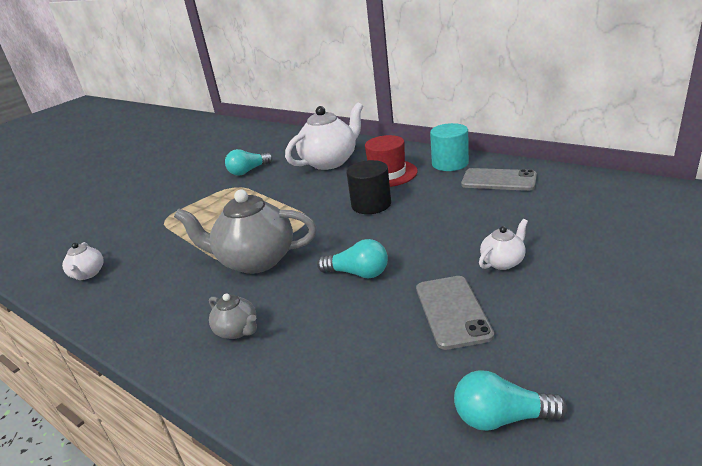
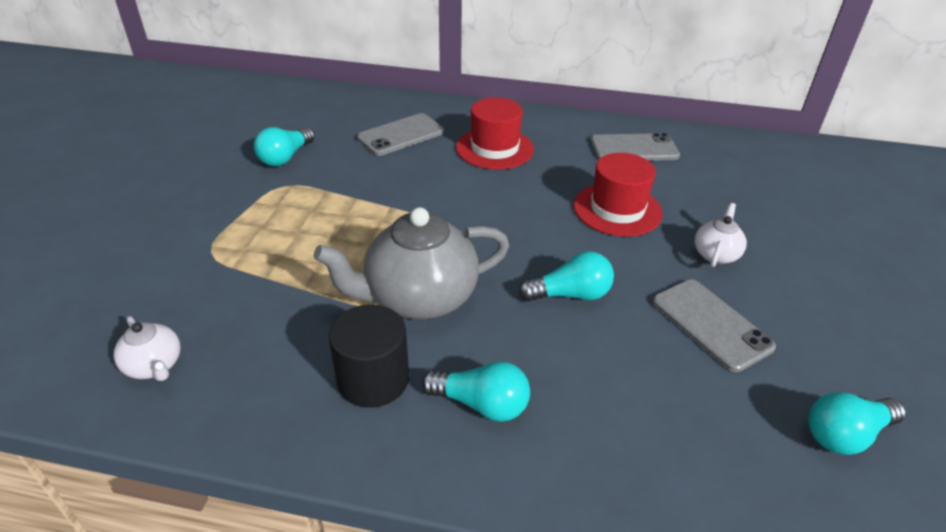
camera: 30 degrees left, 10 degrees up
(237, 330) = (481, 404): grey teapot -> turquoise light bulb
(330, 162) = (401, 135): white teapot -> grey phone
(371, 204) = (509, 196): black cylinder -> black cylinder (373, 379)
(446, 221) = (617, 209): none -> red hat
(450, 163) = (561, 129): turquoise cylinder -> none

